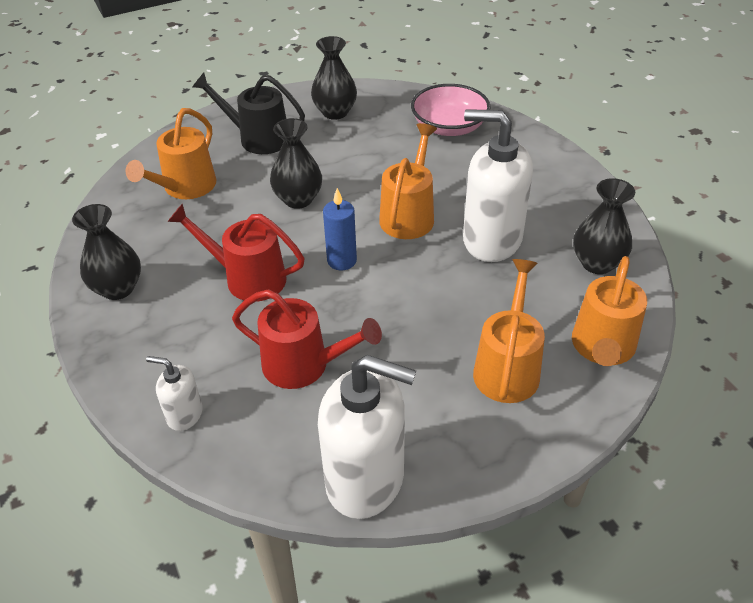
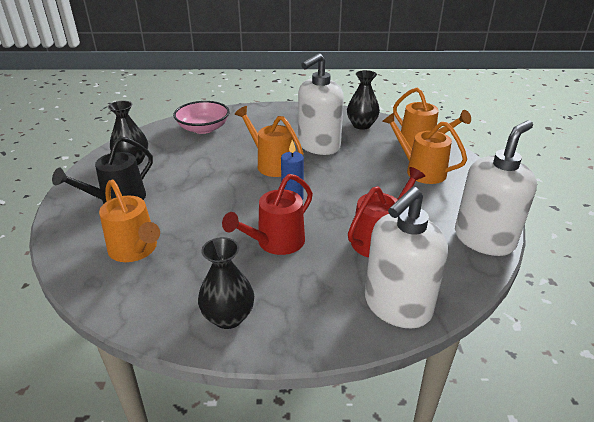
camera: 65 degrees left, 10 degrees down
(184, 414) = (397, 306): white soap dispenser -> white soap dispenser, size x2.09
(298, 199) = (211, 200): black vase -> none

